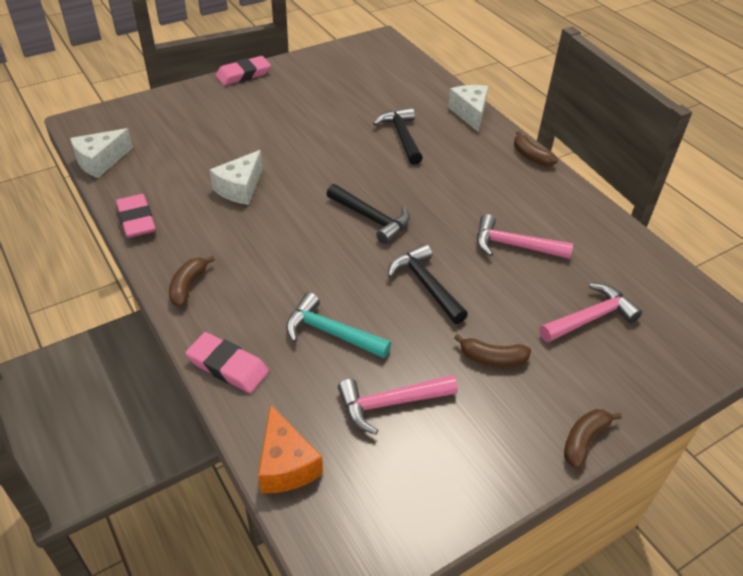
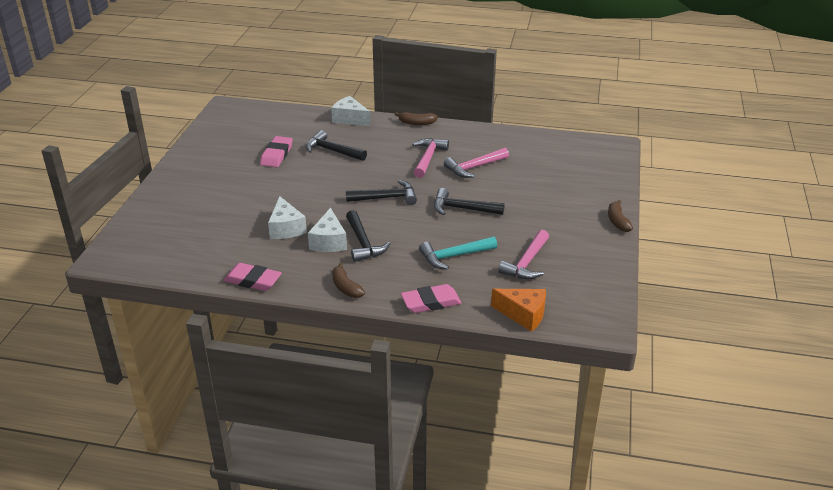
camera: 45 degrees left, 10 degrees down
(100, 161) = (165, 269): white cheese -> white cheese (329, 241)
(243, 74) = (168, 171): pink eraser -> pink eraser (277, 155)
(275, 252) = (363, 243): none -> black hammer
(492, 358) = (539, 217): brown banana -> none
(590, 318) = (552, 176): pink hammer -> pink hammer (428, 158)

